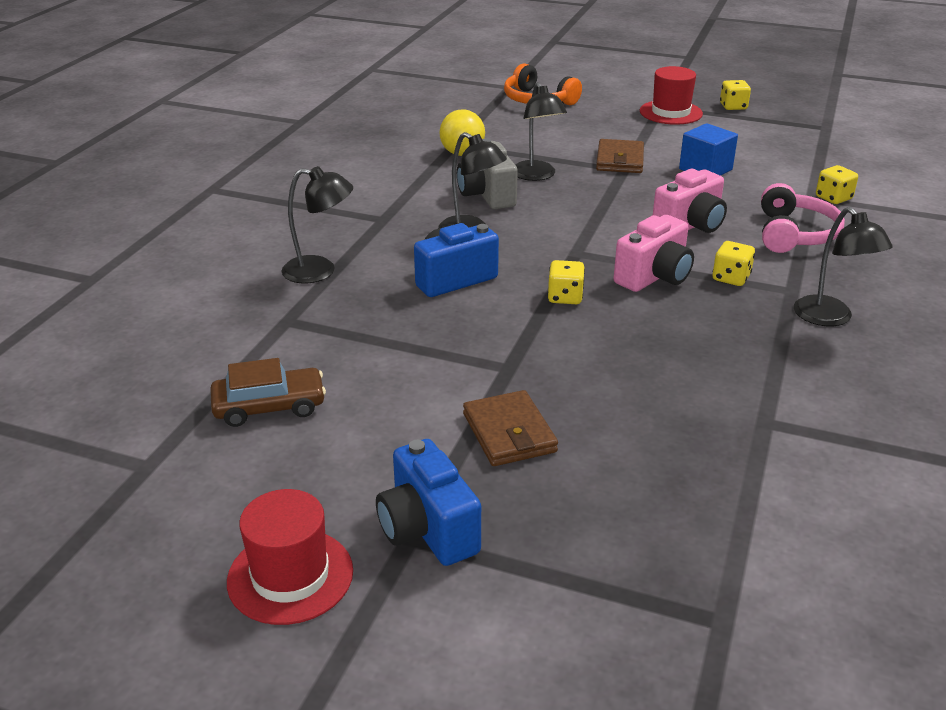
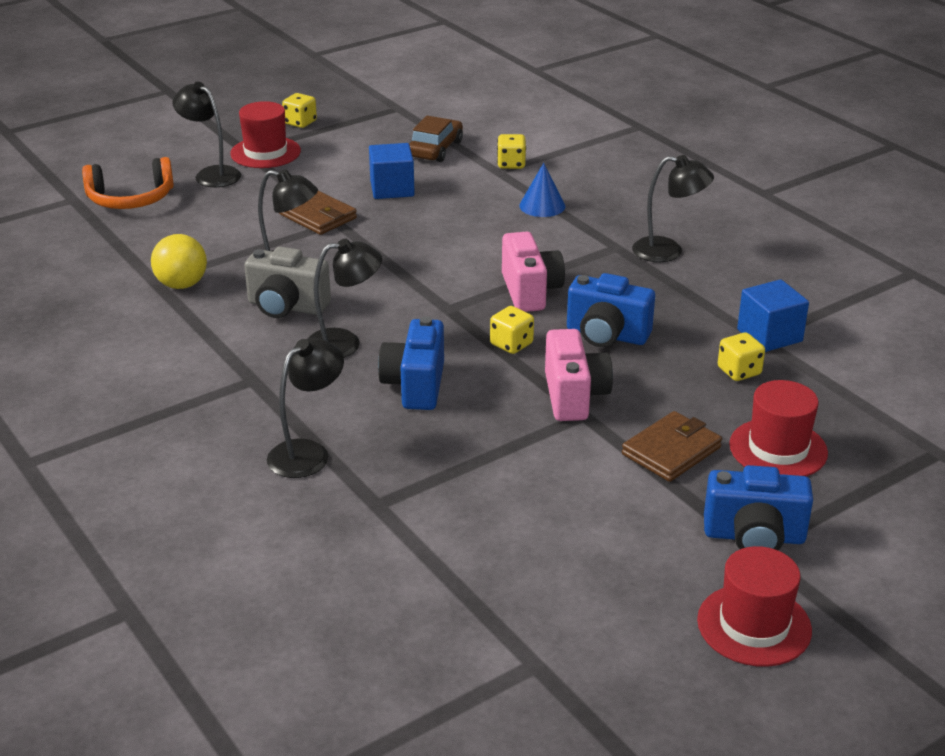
camera: 55 degrees left, 0 degrees up
(269, 406) = (512, 561): brown car -> brown car (435, 149)
(509, 433) = (671, 451): brown wallet -> brown wallet turned 60 degrees counterclockwise
(588, 497) = (778, 449): none -> red hat
(610, 109) = (211, 174): none -> black lamp
(643, 336) = (606, 335): none -> blue camera
(690, 226) = (473, 240): pink camera -> pink camera (574, 396)
(731, 278) = (571, 261): yellow dice -> yellow dice (739, 371)
(778, 425) = (769, 335): none -> blue cube
(794, 234) = (542, 206): pink headphones -> blue cone

